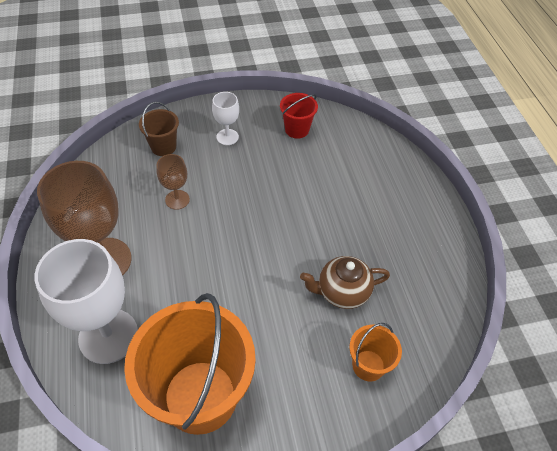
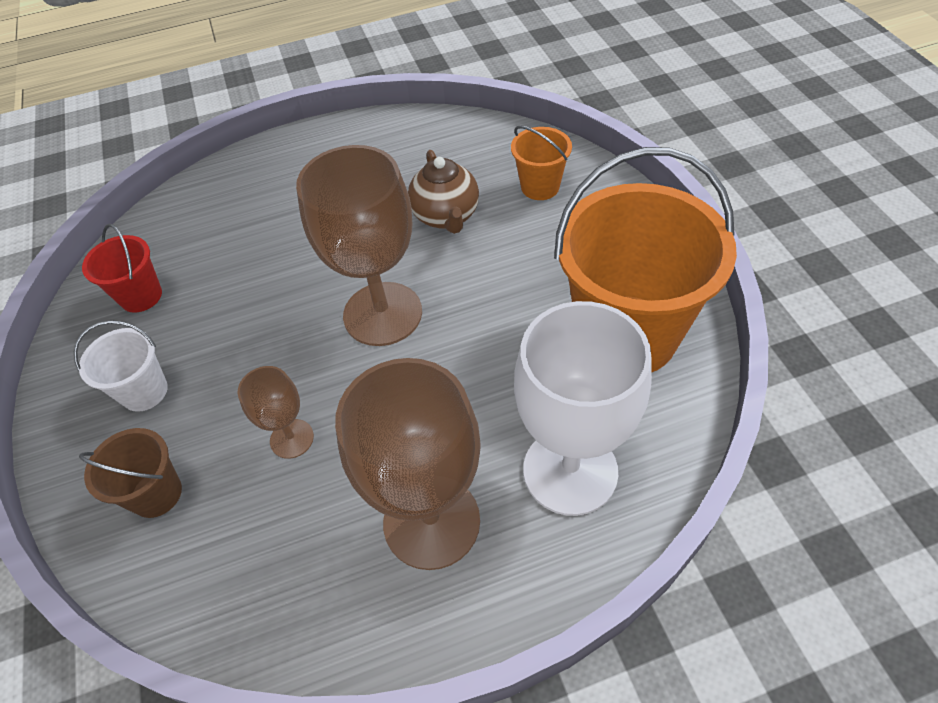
camera: 90 degrees left, 0 degrees up
(227, 137) = (144, 391): white goblet -> white bucket
(256, 246) = (382, 314): none -> brown goblet

